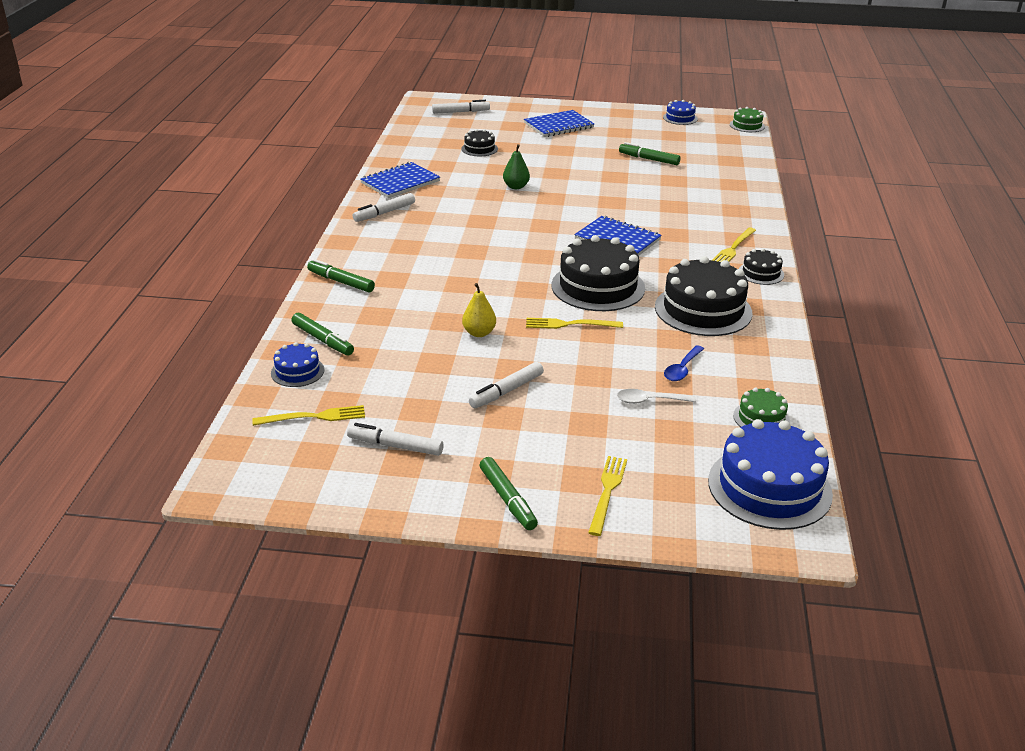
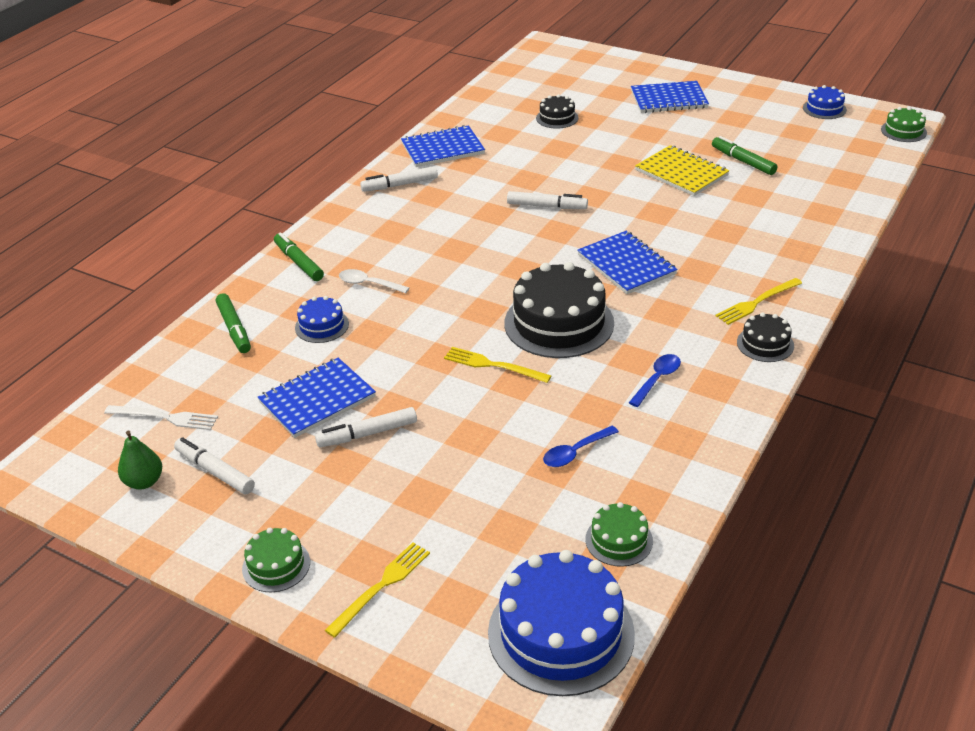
camera: 25 degrees right, 5 degrees up
(297, 371) = (186, 361): blue cake -> blue cake (322, 326)
(313, 417) = (165, 417): yellow fork -> white fork
(442, 376) = (317, 399): none -> blue notebook
(460, 112) = (570, 66): white marker -> white marker (547, 206)
(479, 333) = (390, 355): yellow pear -> none
(507, 499) = (276, 565): green marker -> green cake
(516, 187) = (562, 174): green pear -> green pear (144, 482)
(609, 173) = (681, 173): none -> yellow notebook
(649, 401) = (509, 484): white spoon -> white spoon (368, 284)
(703, 310) = (657, 379): black cake -> blue spoon

